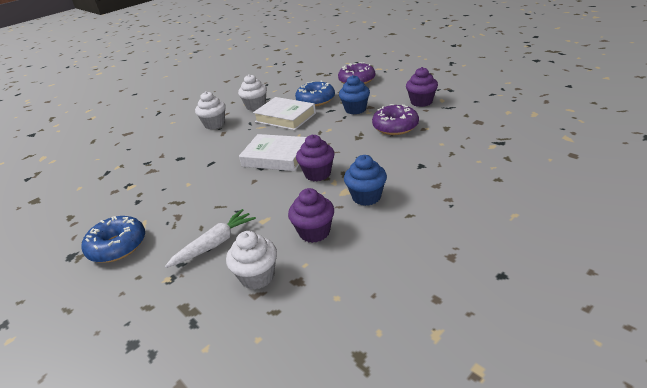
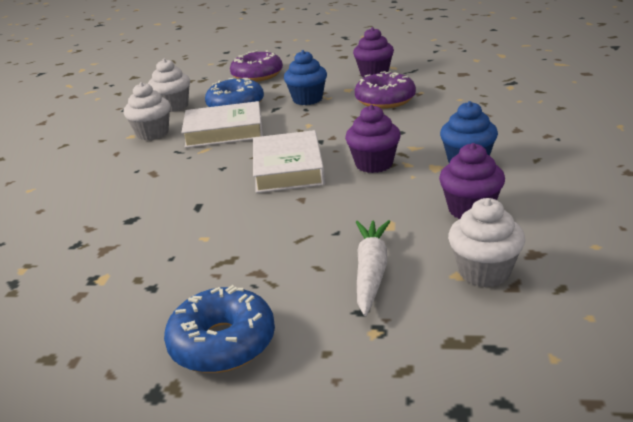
camera: 40 degrees left, 5 degrees down
(214, 124) = (119, 169): white cupcake -> white cupcake (173, 106)
(276, 157) = (288, 168): white book -> white book turned 75 degrees counterclockwise

